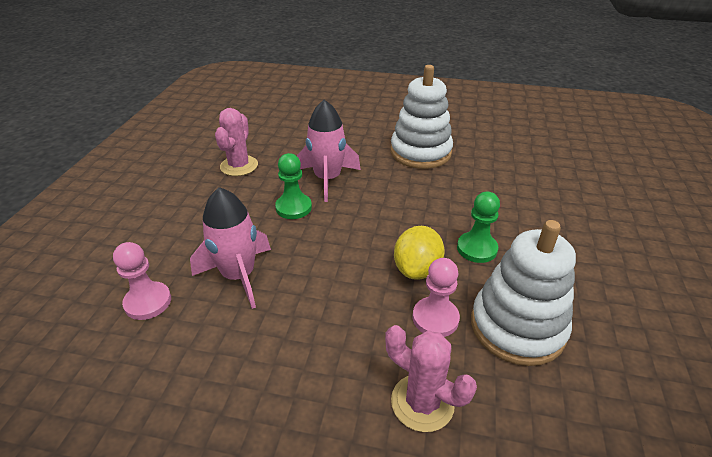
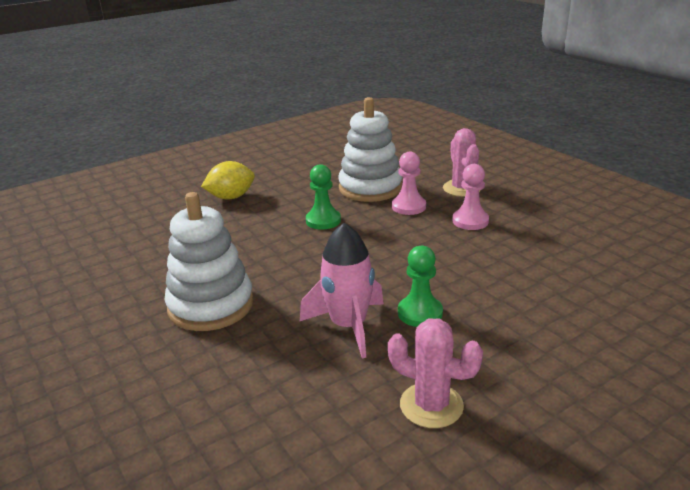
camera: 135 degrees left, 10 degrees down
(148, 302) = (615, 295): pink pawn -> pink pawn (470, 221)
(239, 166) = (431, 405): pink cactus -> pink cactus turned 60 degrees clockwise
(239, 275) = (522, 280): pink rocket -> none
(417, 269) = (382, 228): yellow lemon -> yellow lemon (231, 197)

